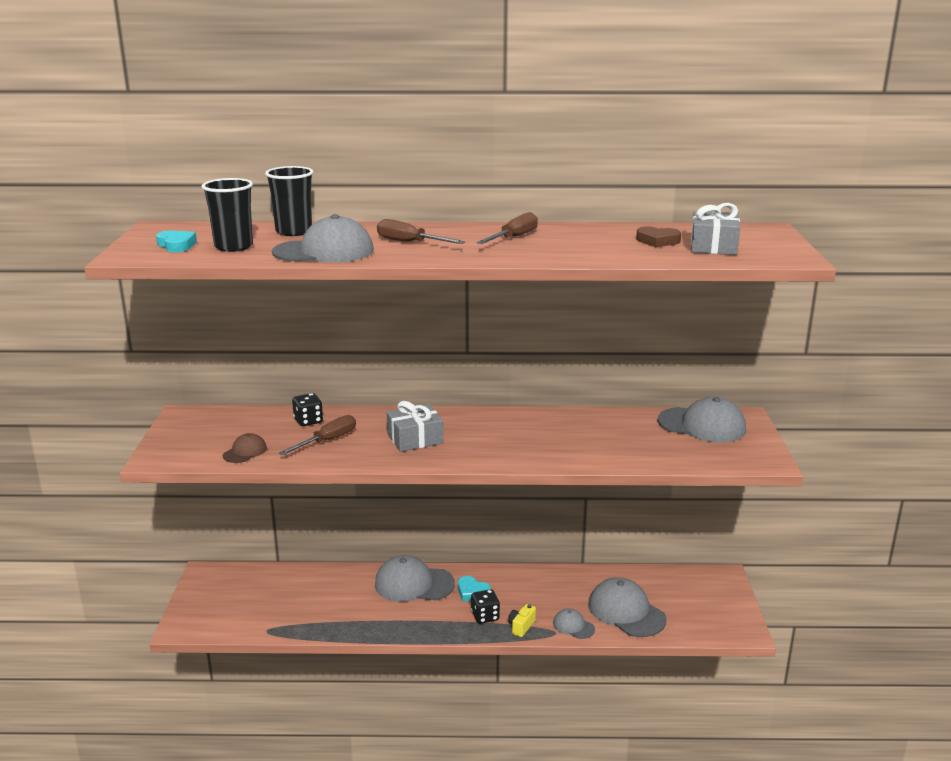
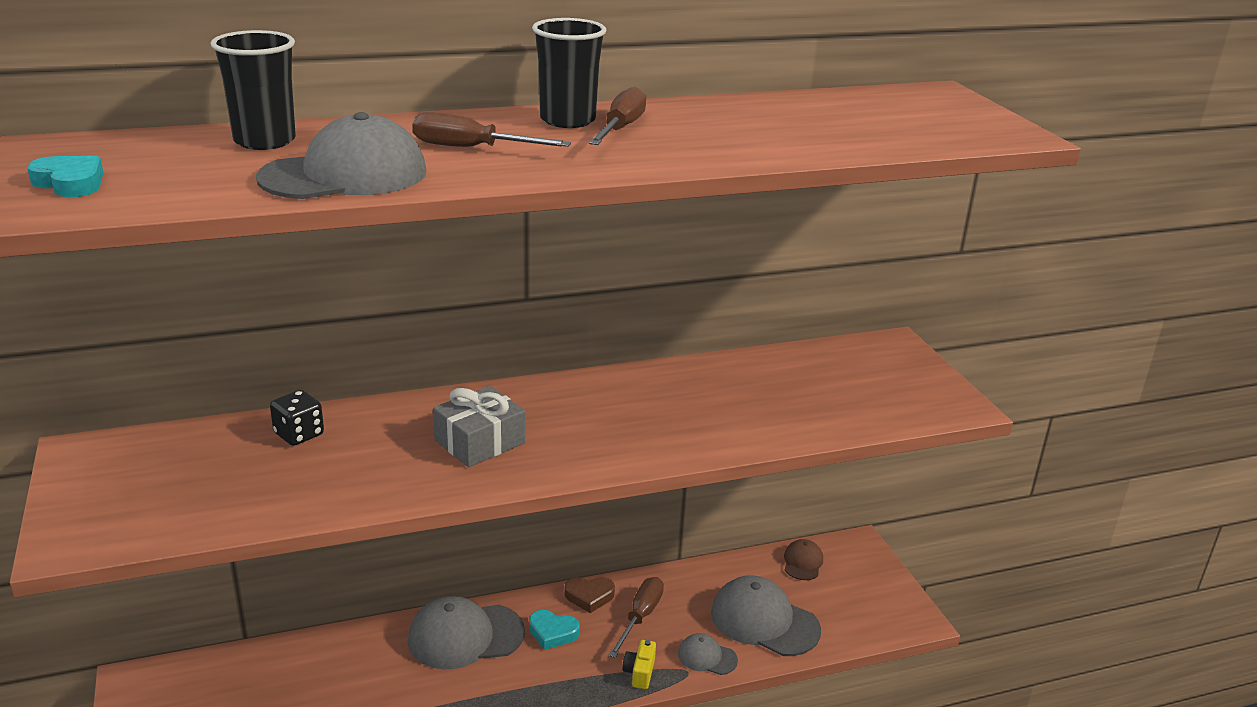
camera: 20 degrees left, 5 degrees up
(233, 247) = (179, 178): black cup -> black cup (567, 120)
(245, 452) = (219, 506): brown cap -> brown cap (803, 562)
(327, 441) = (347, 465): brown screwdriver -> brown screwdriver (640, 617)
(485, 616) = (585, 667): black dice -> none
(657, 241) = (822, 120): brown heart -> brown heart (589, 596)
(702, 425) = (852, 363): grey cap -> none
(713, 246) = (901, 123): grey gift -> none

